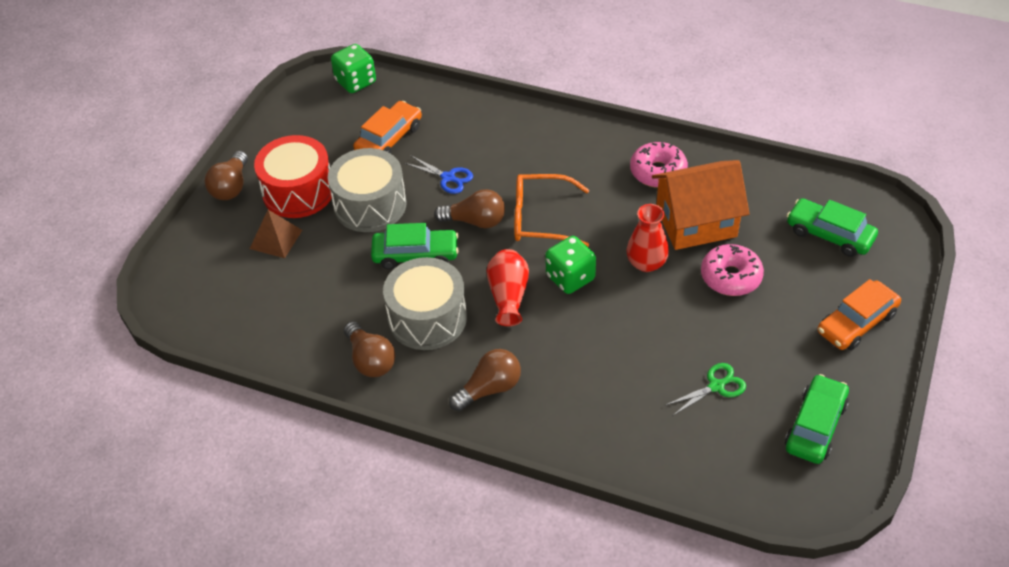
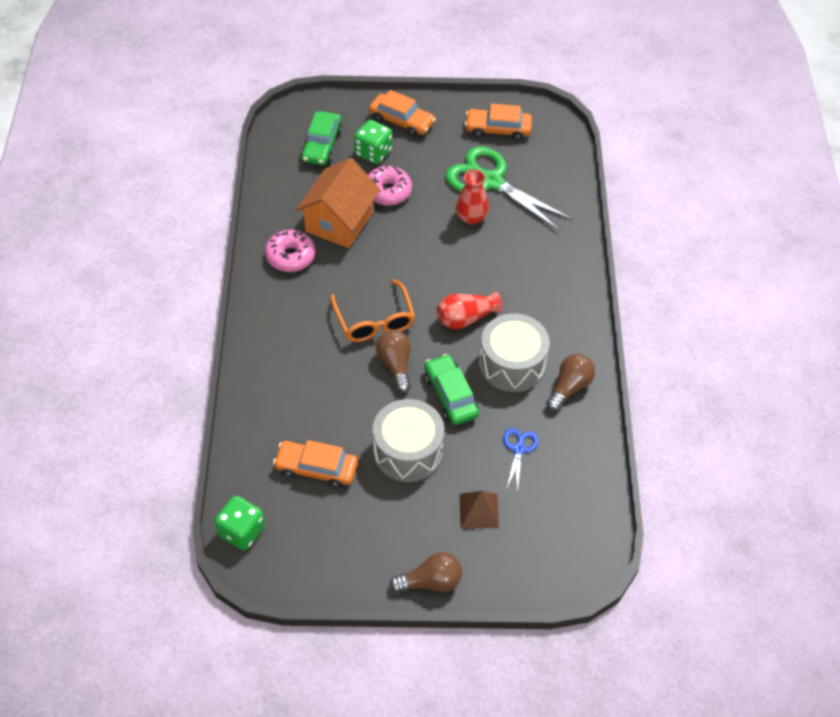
camera: 115 degrees left, 5 degrees up
(298, 191) = (414, 518): red drum -> none
(448, 178) = (351, 402): blue scissors -> blue scissors (519, 449)
(489, 389) = (556, 304): brown light bulb -> none
(570, 278) = (430, 284): green dice -> green dice (373, 153)
(646, 263) = (395, 242): red vase -> red vase (471, 217)
(696, 222) = (339, 221): orange house -> orange house turned 60 degrees clockwise
(716, 386) = (491, 181): green scissors -> green scissors, size x2.20
(815, 426) = (498, 129): green car -> orange car

